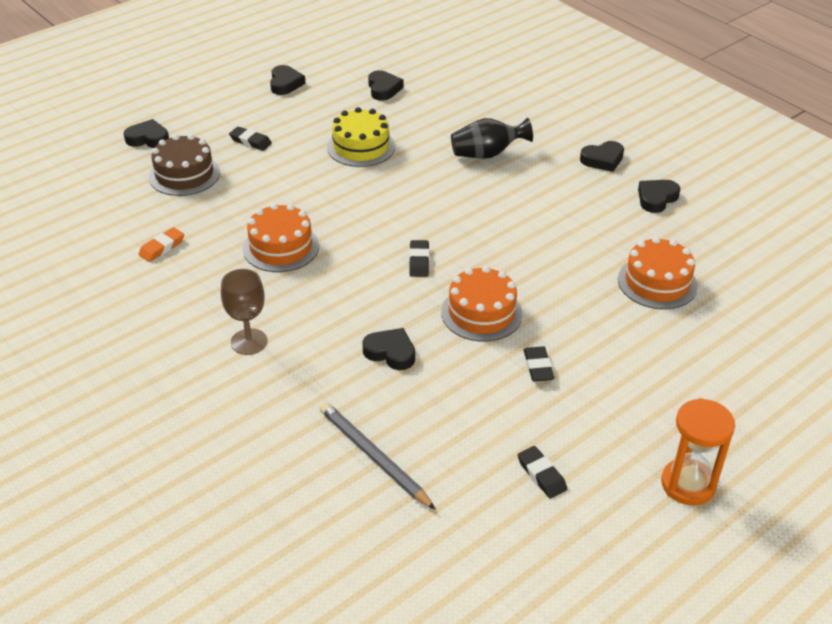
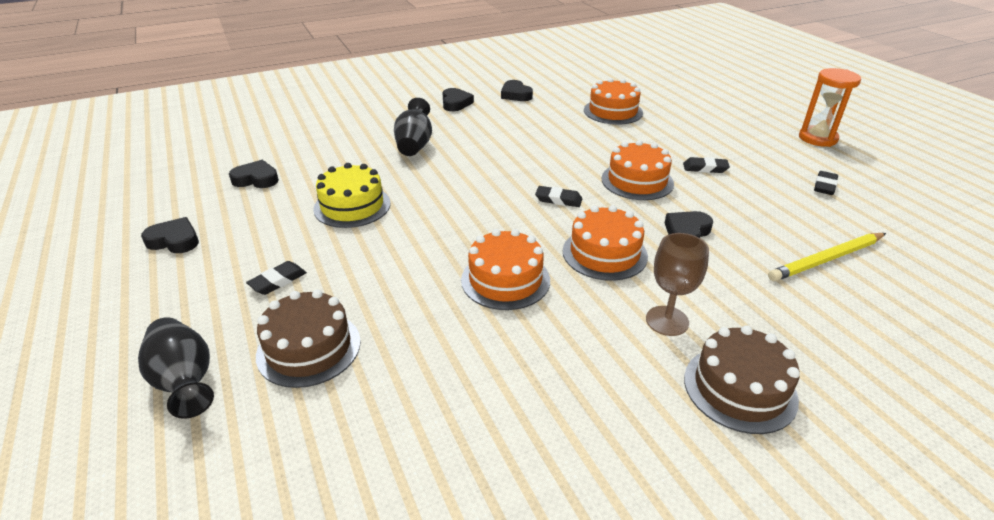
camera: 75 degrees left, 5 degrees down
(148, 138) = (185, 381): black heart -> black vase
(162, 247) = (466, 384): orange eraser -> none
(177, 383) = (739, 388): none -> brown cake
(336, 299) = (604, 253): none -> orange cake
(373, 457) = (827, 259): grey pencil -> yellow pencil
(541, 475) = (824, 186): black eraser -> black eraser turned 45 degrees counterclockwise

